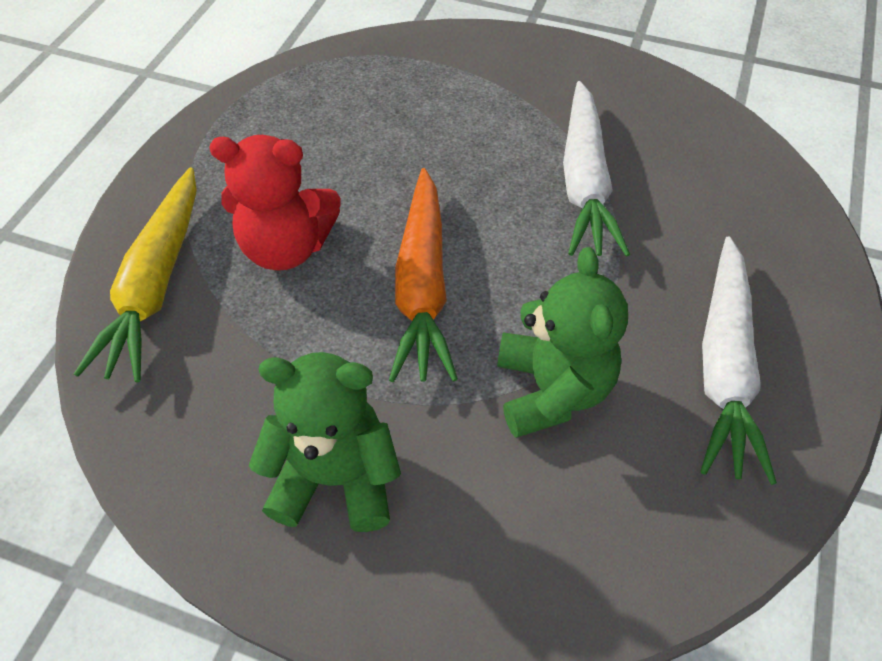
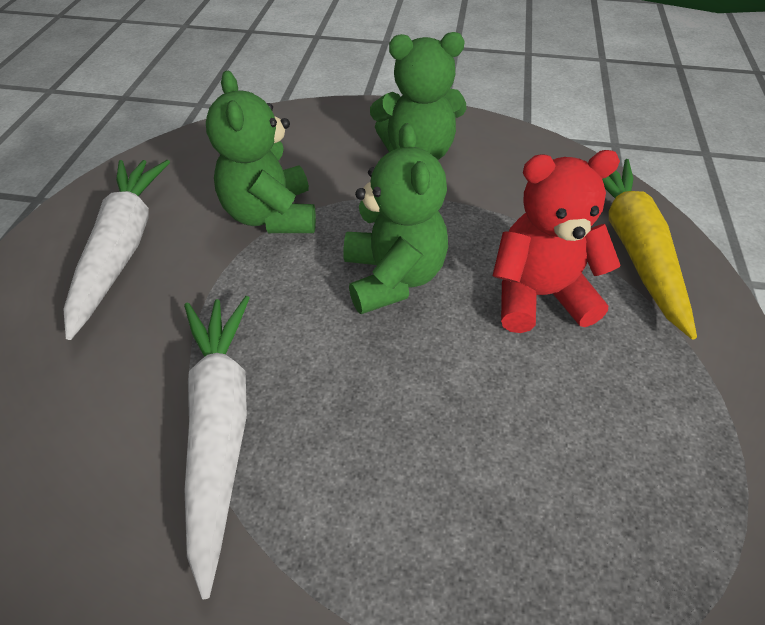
camera: 170 degrees right, 5 degrees down
(422, 286) = (393, 277): orange carrot -> green teddy bear

